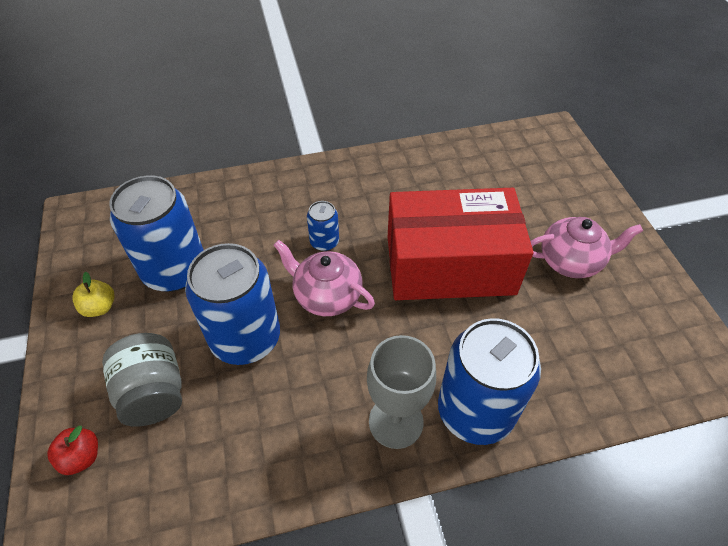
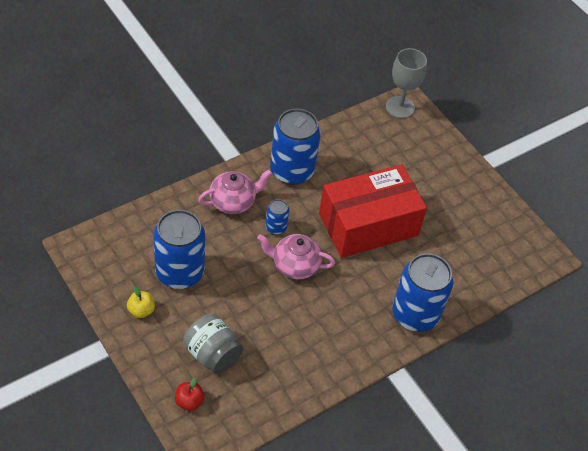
camera: 25 degrees left, 0 degrees up
(245, 338) = (254, 306): blue can -> blue can (292, 170)
(396, 422) = (371, 332): grey goblet -> grey goblet (400, 107)
(571, 261) = (446, 204): pink teapot -> pink teapot (233, 202)

